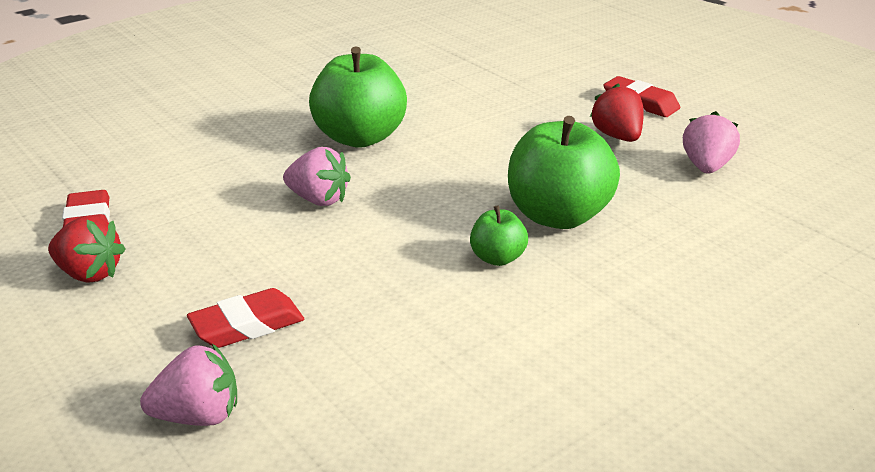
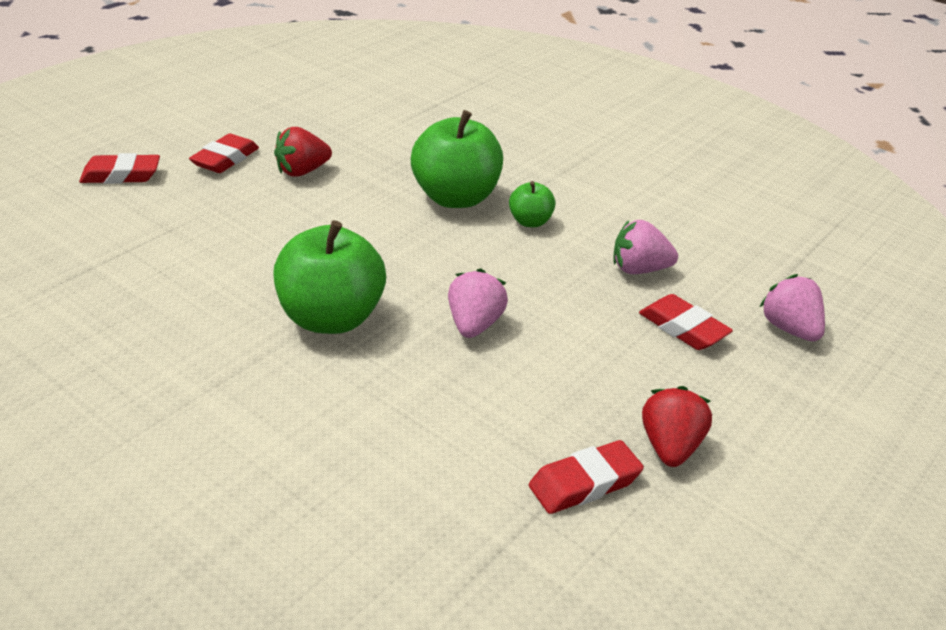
camera: 105 degrees left, 5 degrees up
(606, 64) = (121, 175): none -> red eraser
(706, 167) = (352, 135): pink strawberry -> pink strawberry (639, 269)

